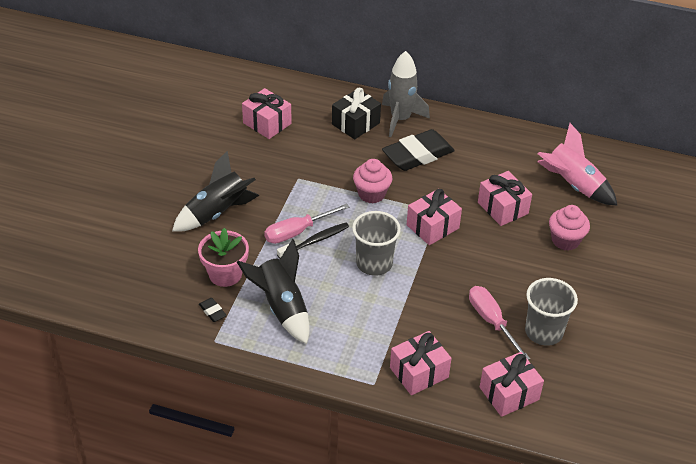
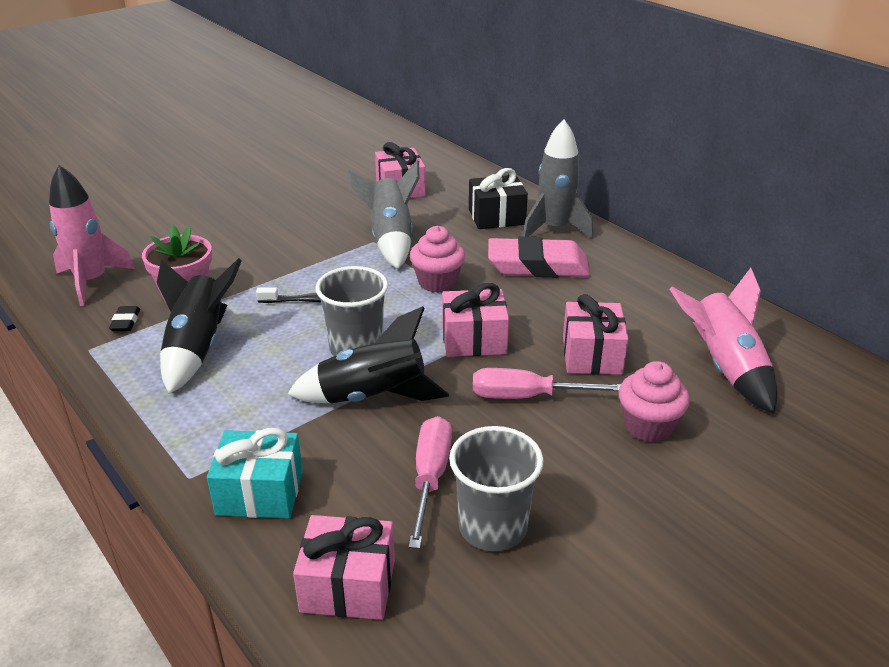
camera: 35 degrees right, 10 degrees down
(148, 294) = (91, 282): none -> pink rocket
(217, 213) = (252, 241): black rocket -> black rocket (372, 397)
(297, 232) = (309, 286): pink screwdriver -> pink screwdriver (527, 396)
(307, 171) = (390, 239): none -> grey rocket
(417, 155) = (537, 266): black eraser -> pink eraser
(419, 372) = (260, 493): pink gift -> turquoise gift

